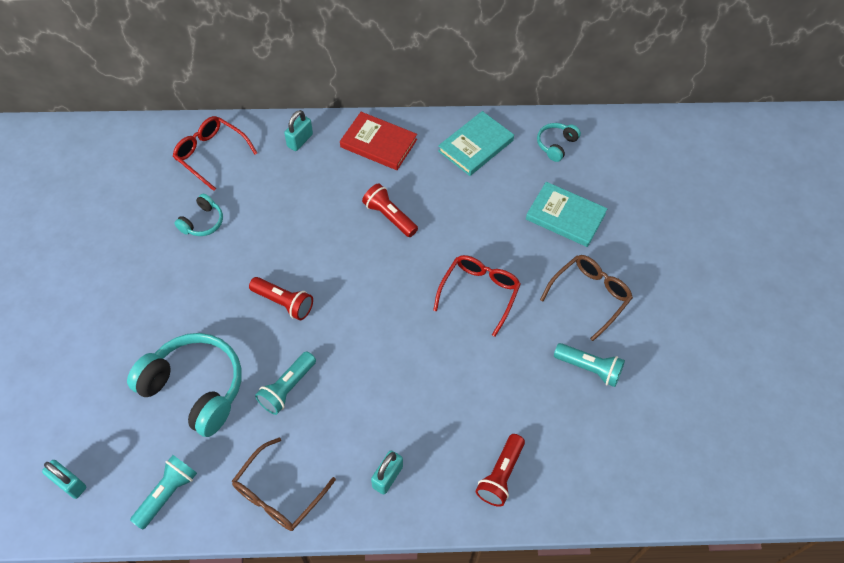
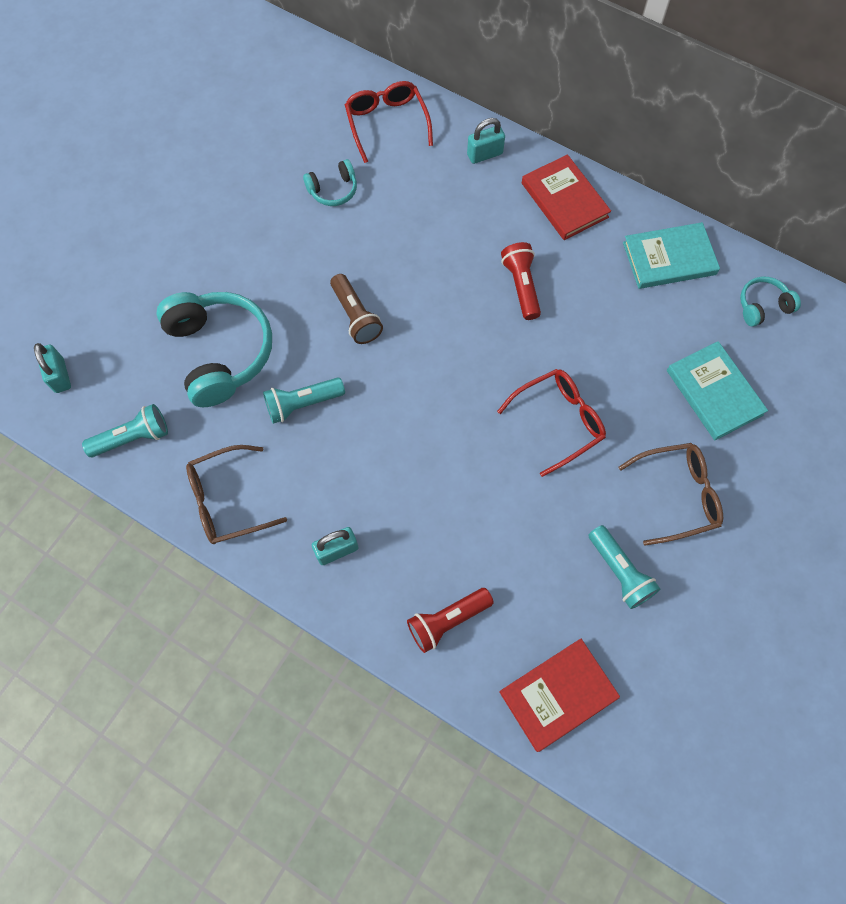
camera: 35 degrees right, 10 degrees up
(283, 302) = (355, 316): red flashlight -> brown flashlight
(608, 475) = (558, 694): none -> red book

